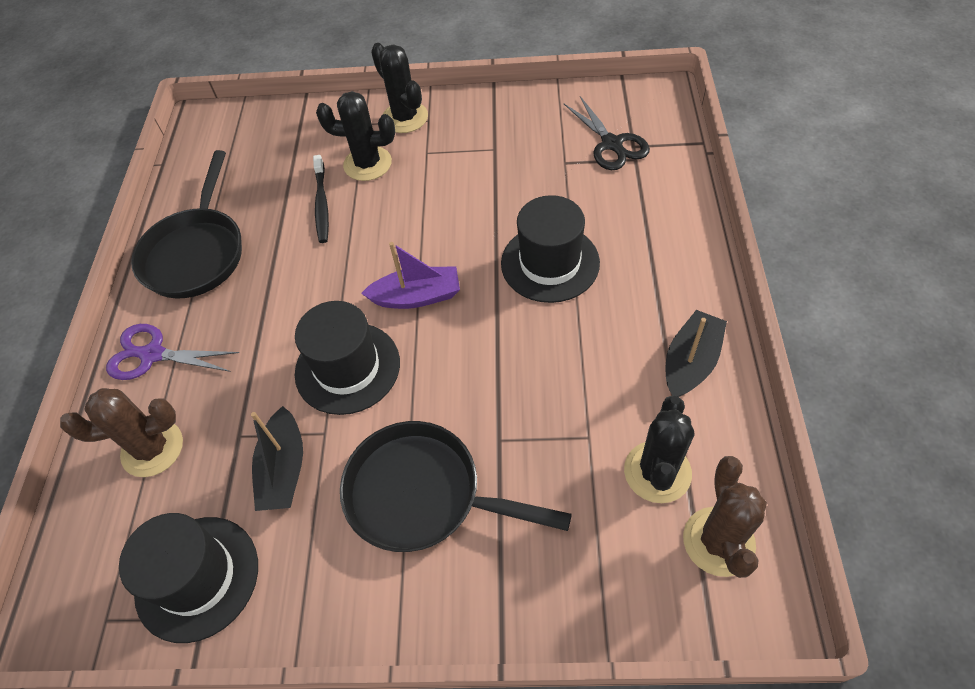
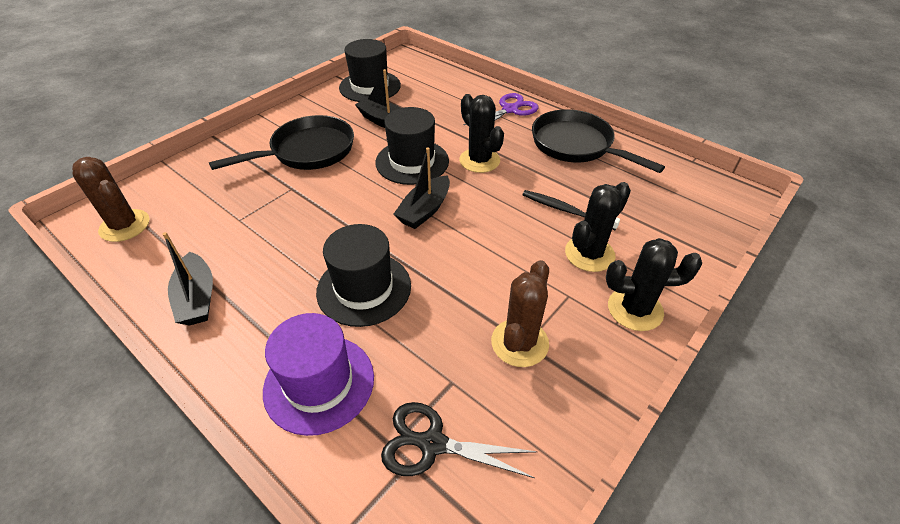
camera: 125 degrees right, 10 degrees down
(152, 448) = (450, 94): brown cactus -> brown cactus (519, 343)
(417, 297) = (424, 210): purple boat -> black boat
(646, 220) = (319, 383): none -> purple hat
(657, 472) = (182, 230): black cactus -> black cactus (479, 160)

